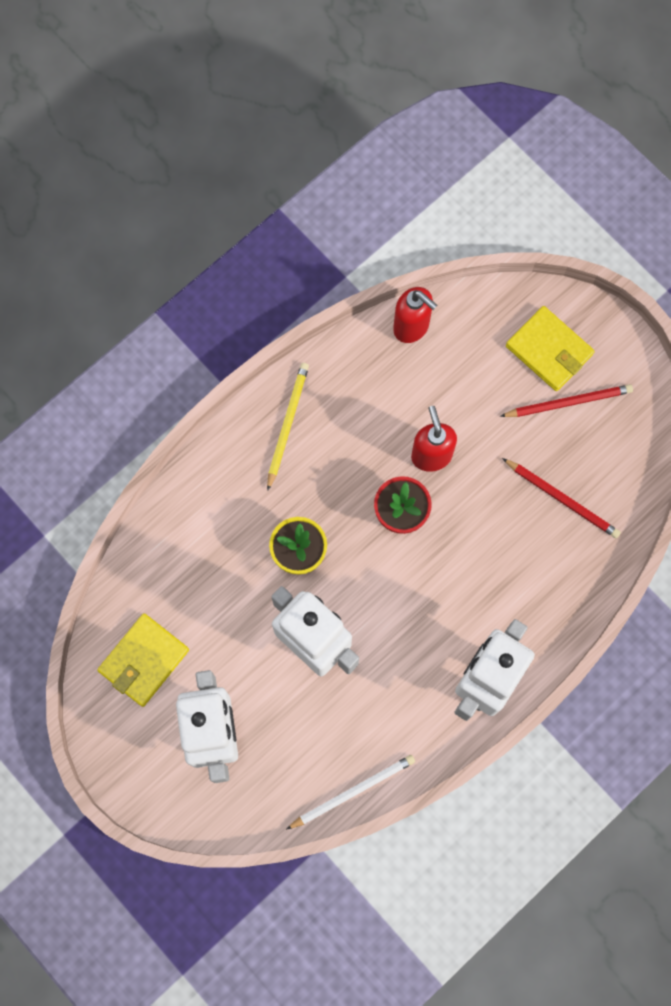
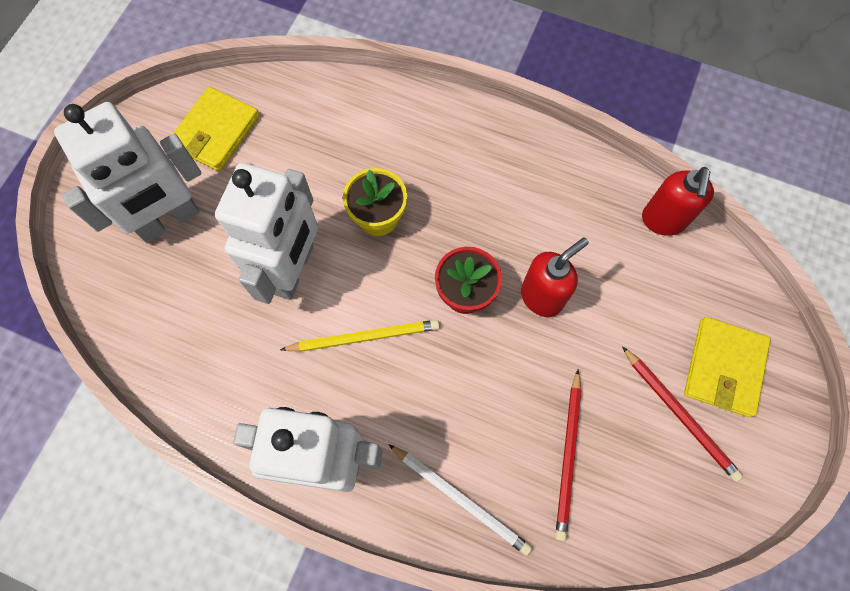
camera: 65 degrees right, 5 degrees down
(144, 660) = (216, 132): yellow wallet -> yellow wallet turned 75 degrees counterclockwise
(287, 424) = (500, 153): yellow pencil -> yellow pencil (364, 337)
(353, 791) = (155, 372): white pencil -> white pencil (460, 499)

